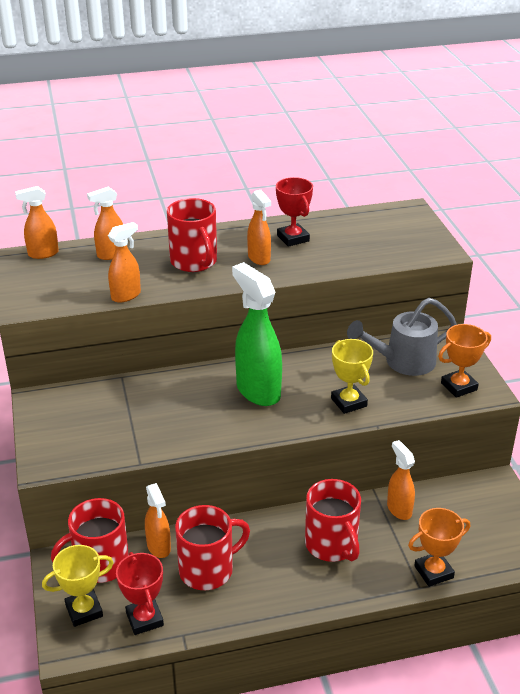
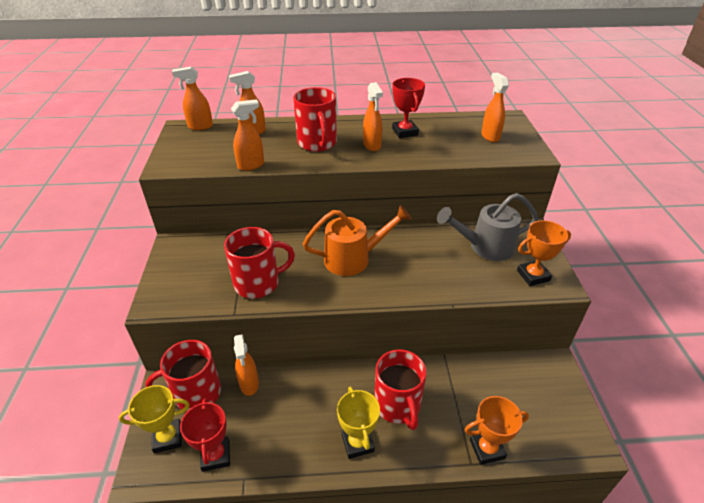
camera: 10 degrees right, 5 degrees up
(208, 570) = (284, 413): red mug -> red mug (258, 283)
(258, 391) = (354, 259): green spray bottle -> orange watering can
(349, 402) = (431, 279): yellow trophy -> yellow trophy (357, 443)
(399, 509) = (463, 378): orange spray bottle -> orange spray bottle (490, 136)

